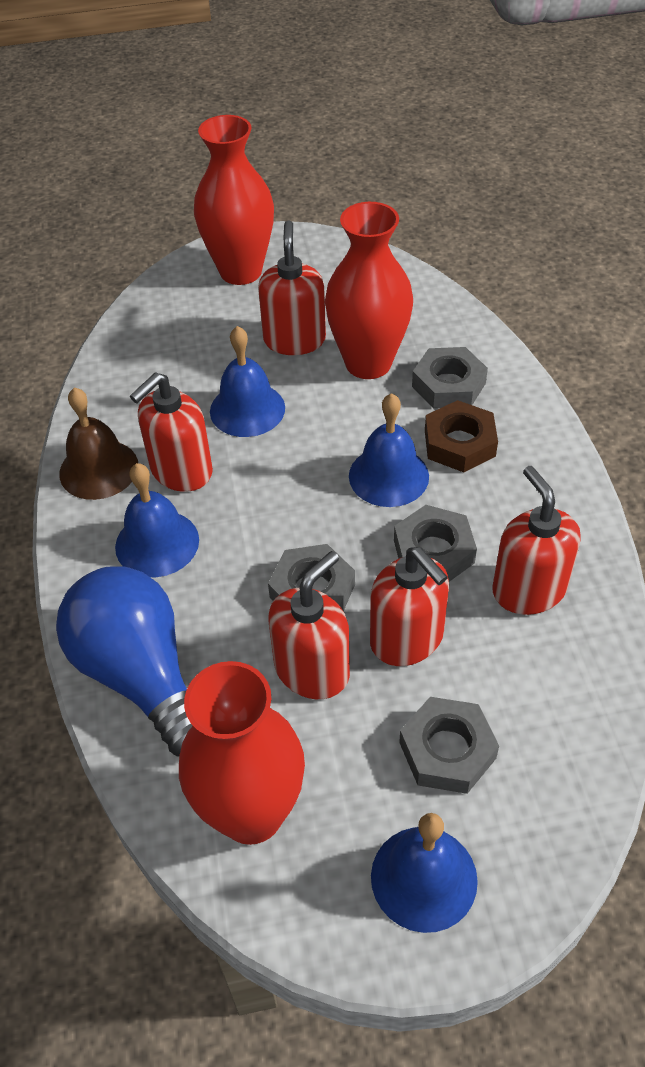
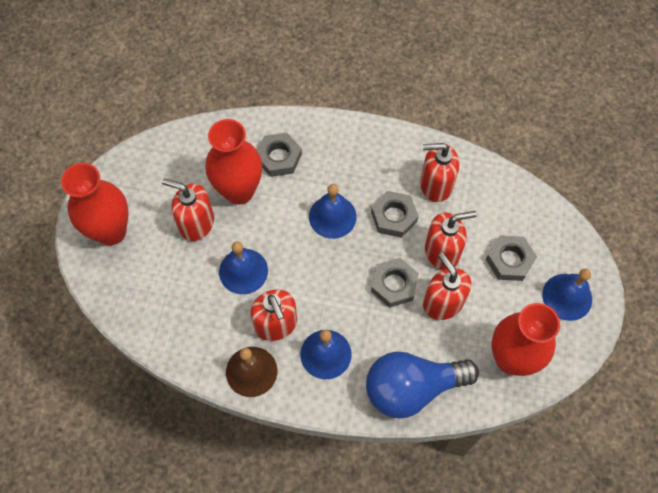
camera: 70 degrees left, 15 degrees up
(459, 443) = (325, 172): brown nut -> none

